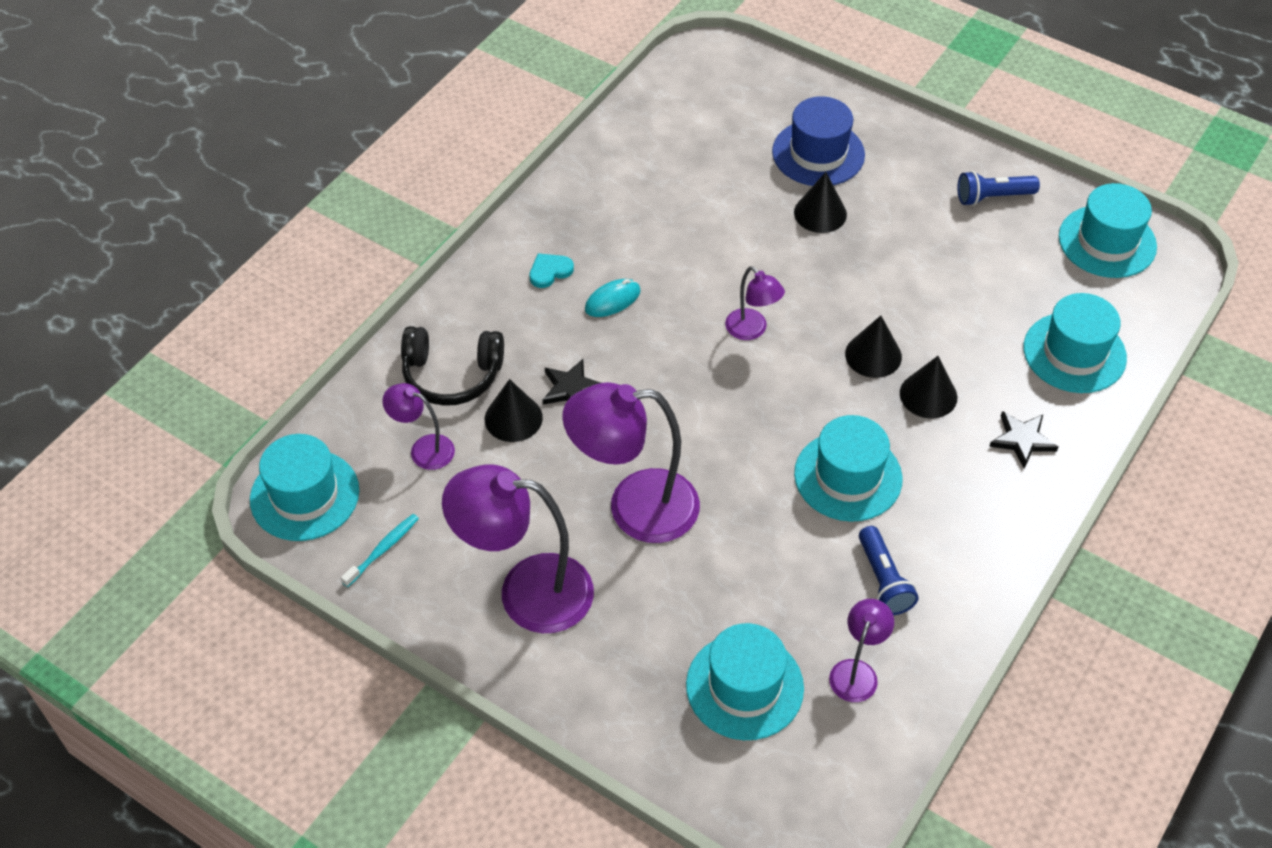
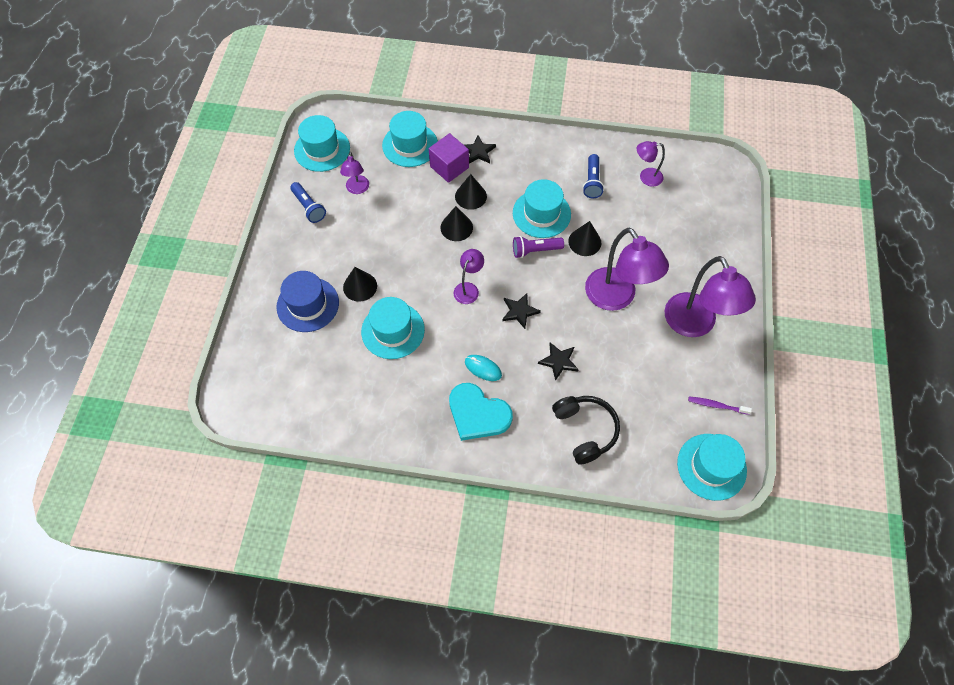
camera: 115 degrees left, 10 degrees up
(383, 549) = (716, 405): turquoise toothbrush -> purple toothbrush
(423, 449) = (643, 419): purple lamp -> purple lamp (357, 189)
(513, 418) = (595, 382): black cone -> black cone (584, 242)
(550, 271) = (478, 414): turquoise heart -> turquoise heart, size x2.10
(679, 375) = (519, 311): none -> black star
(744, 686) = (681, 215): turquoise hat -> turquoise hat (393, 330)
(778, 438) = (535, 250): none -> purple flashlight
(883, 580) = (592, 182): blue flashlight -> blue flashlight turned 135 degrees clockwise
(1003, 388) = (449, 167): none -> purple cube

